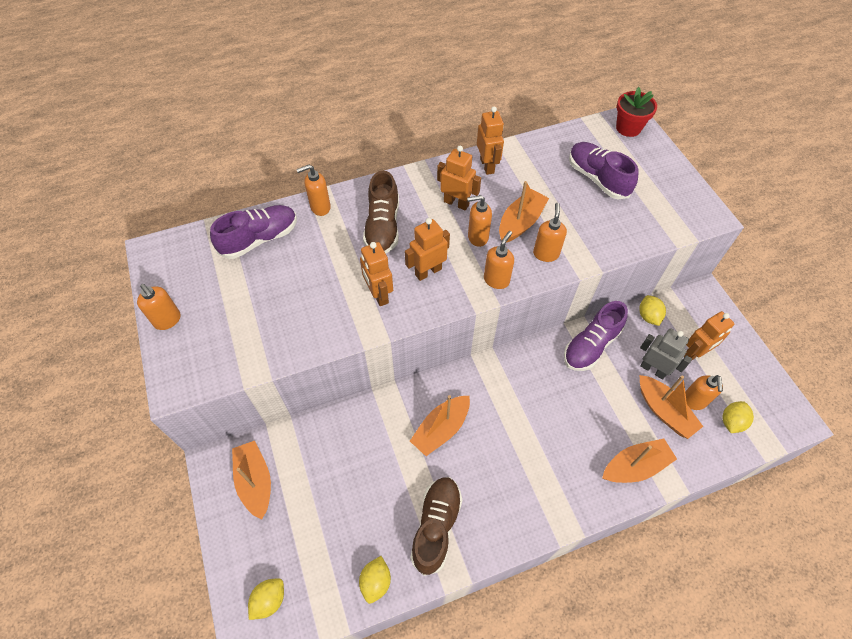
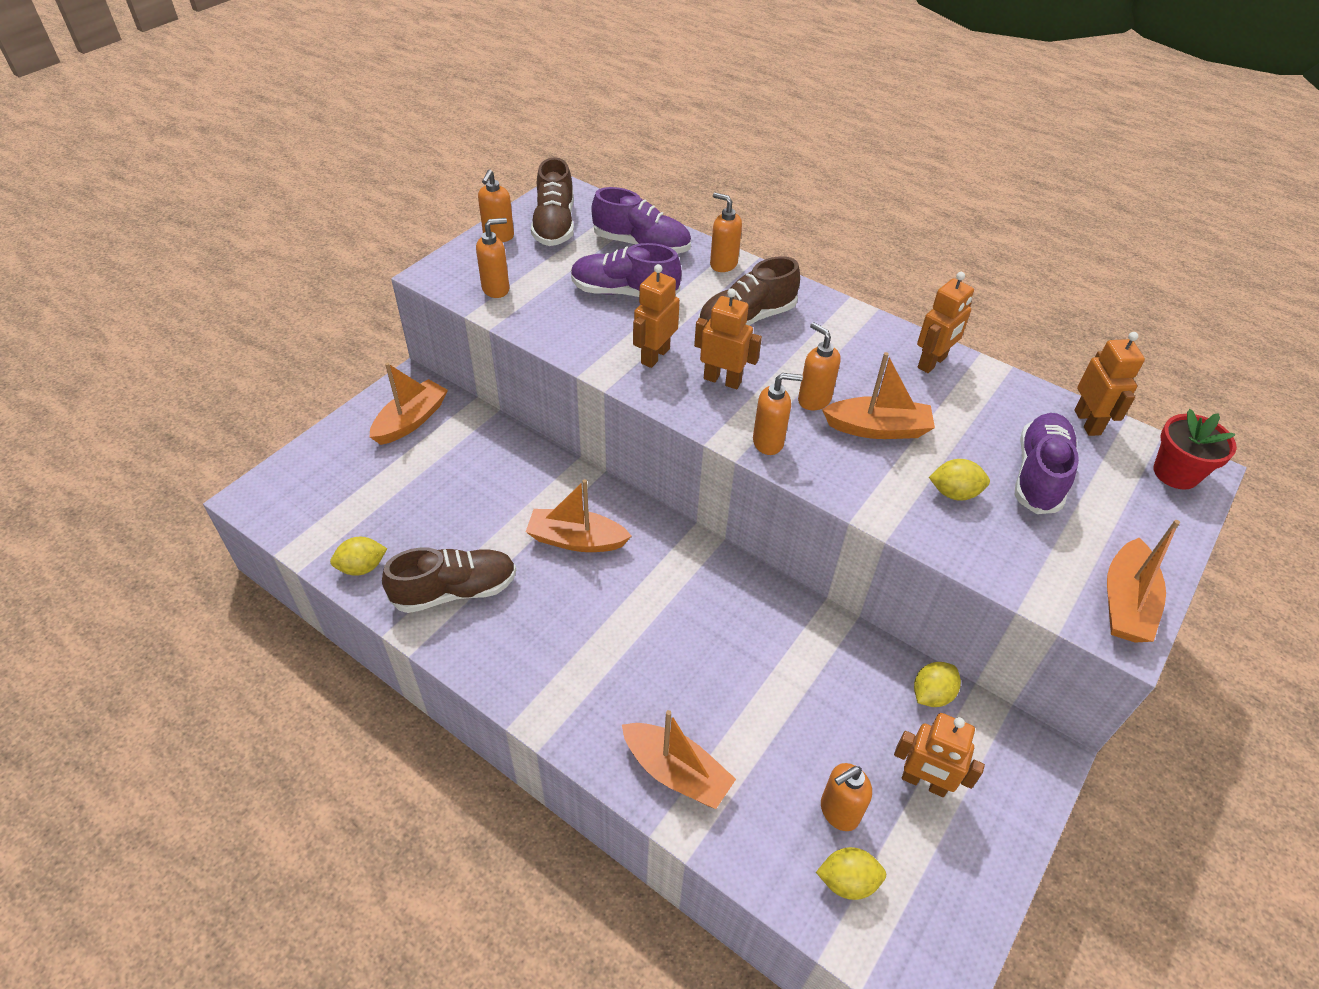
camera: 55 degrees right, 10 degrees down
(189, 278) = (554, 225): none -> brown shoe
(269, 600) = (298, 492): yellow lemon -> yellow lemon (954, 493)
(456, 203) = (844, 361): orange robot -> orange robot (1087, 422)
(546, 254) = (854, 472): orange soap dispenser -> orange soap dispenser (496, 289)
(591, 345) = (819, 643): purple shoe -> purple shoe (624, 292)
(653, 369) = (847, 735): grey robot -> none
(664, 411) = (790, 776): orange boat -> orange boat (1125, 603)

